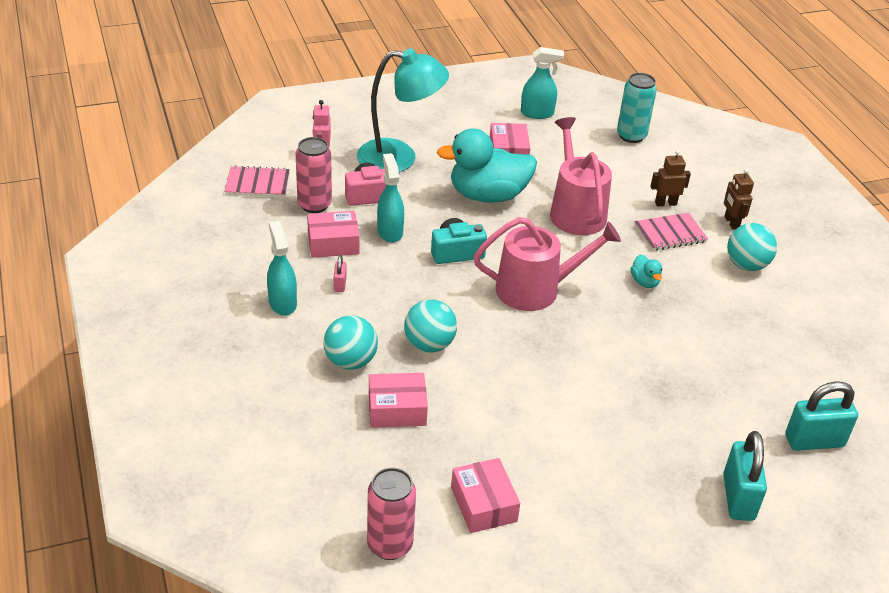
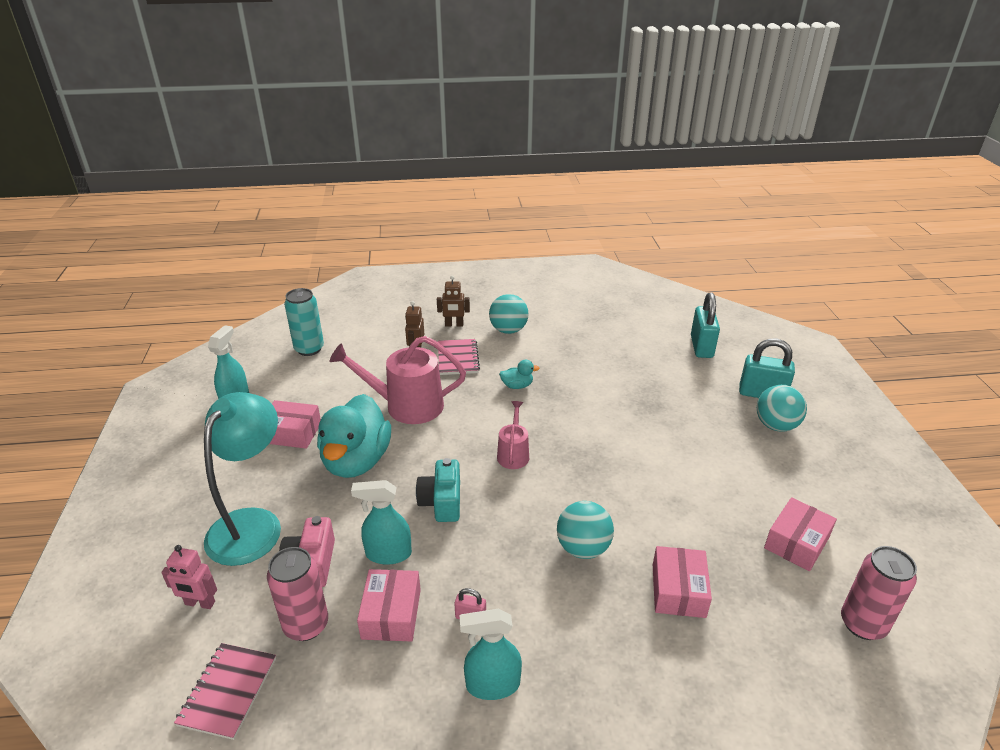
camera: 75 degrees left, 5 degrees down
(350, 361) = (604, 623): turquoise ball -> turquoise ball (776, 425)
(483, 504) = (796, 542): pink box -> pink box turned 45 degrees counterclockwise
(535, 289) = (513, 454): pink watering can -> pink watering can, size x0.53

